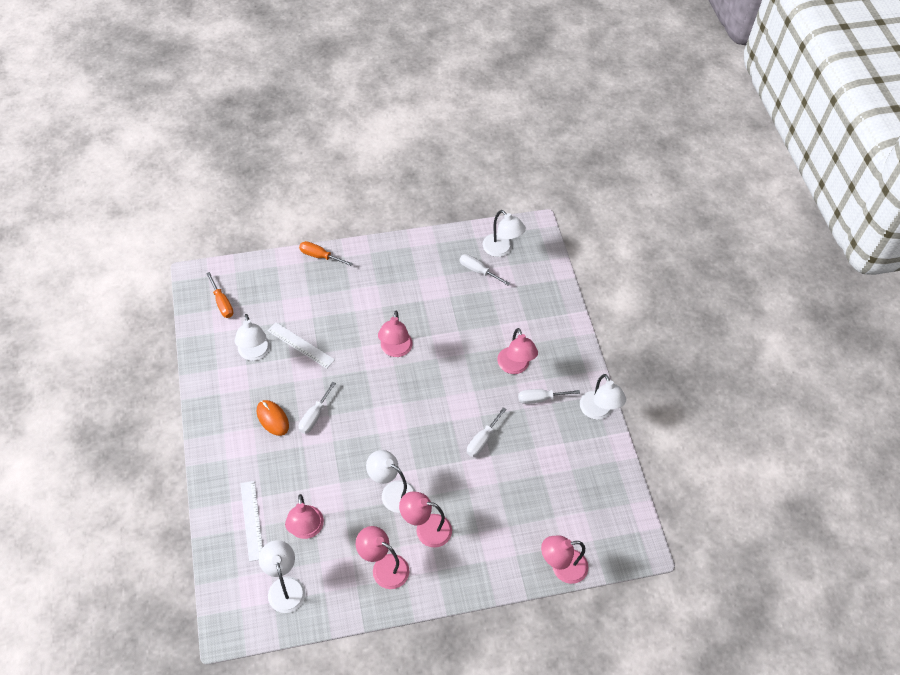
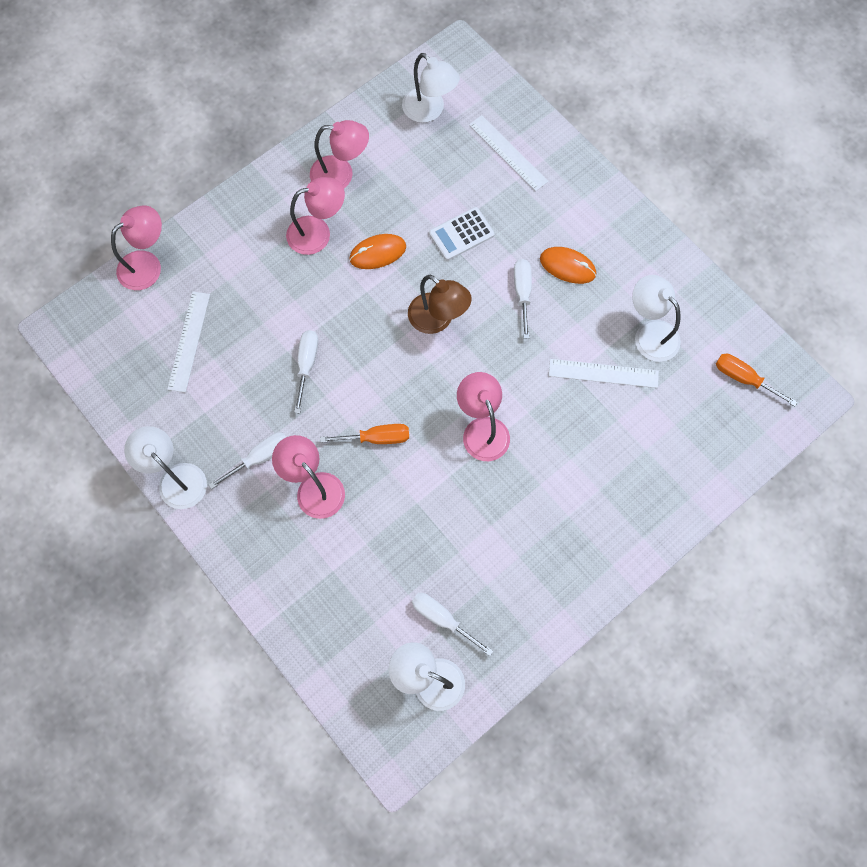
camera: 155 degrees right, 15 degrees up
(306, 530) = (445, 171): pink lamp -> none
(320, 256) = (676, 519): orange screwdriver -> orange screwdriver (377, 438)
(326, 476) = (461, 234): none -> white calculator
(380, 426) = (438, 320): none -> brown lamp
(392, 492) = (378, 253): white lamp -> orange mouse
(478, 271) = (442, 619): white screwdriver -> white screwdriver turned 150 degrees counterclockwise
(554, 495) = (189, 341): none -> white ruler

